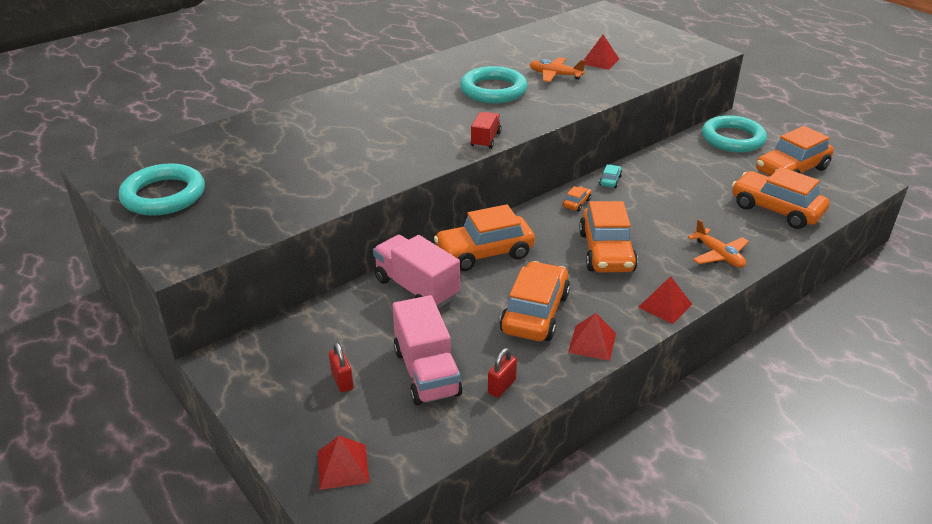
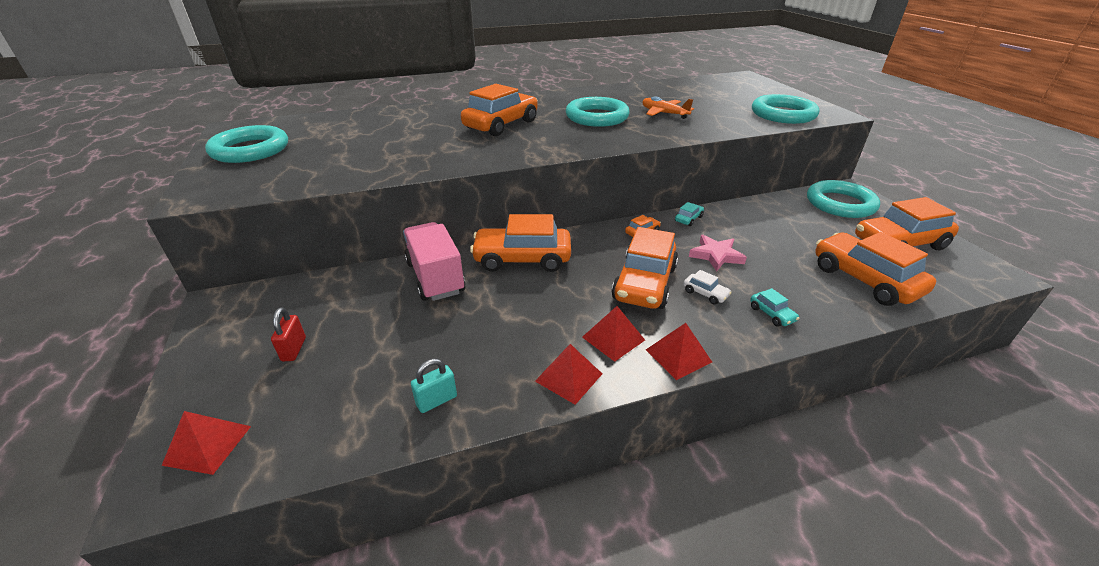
camera: 20 degrees right, 0 degrees up
(426, 372) = (376, 363): pink truck -> none
(486, 140) = (556, 151): red truck -> none
(501, 386) = (436, 400): red padlock -> turquoise padlock
(535, 313) = (529, 328): orange car -> orange car (501, 125)
(600, 61) = (715, 109): red pyramid -> red pyramid (613, 338)
(651, 212) = (716, 255): none -> pink star
(660, 250) = (705, 294): none -> white car
(664, 59) = (783, 114): none -> turquoise ring
(718, 255) = (771, 314): orange plane -> turquoise car

